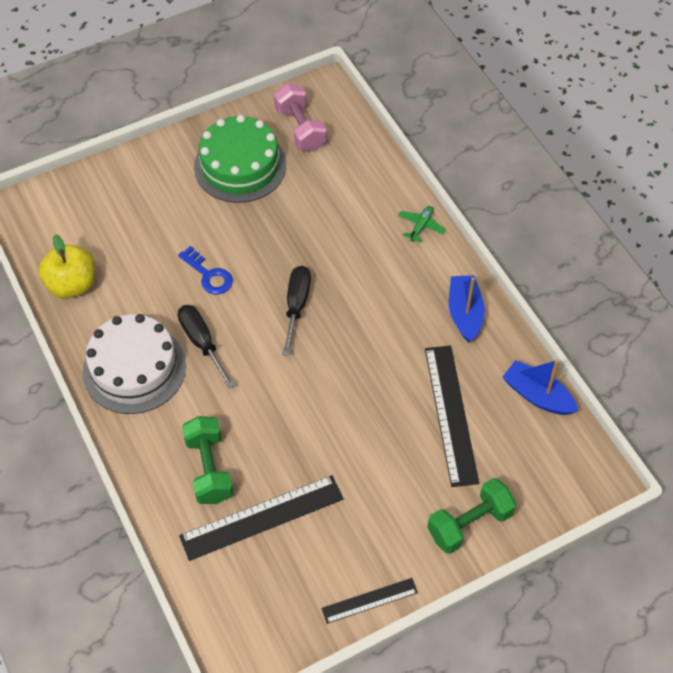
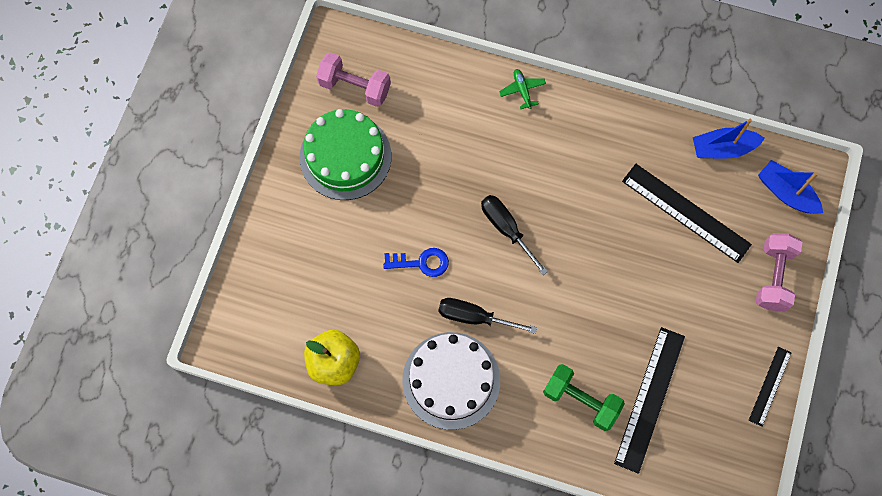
camera: 45 degrees left, 15 degrees up
(465, 313) = (619, 131): blue boat -> blue boat (786, 193)
(469, 523) = (773, 277): green dumbbell -> pink dumbbell

